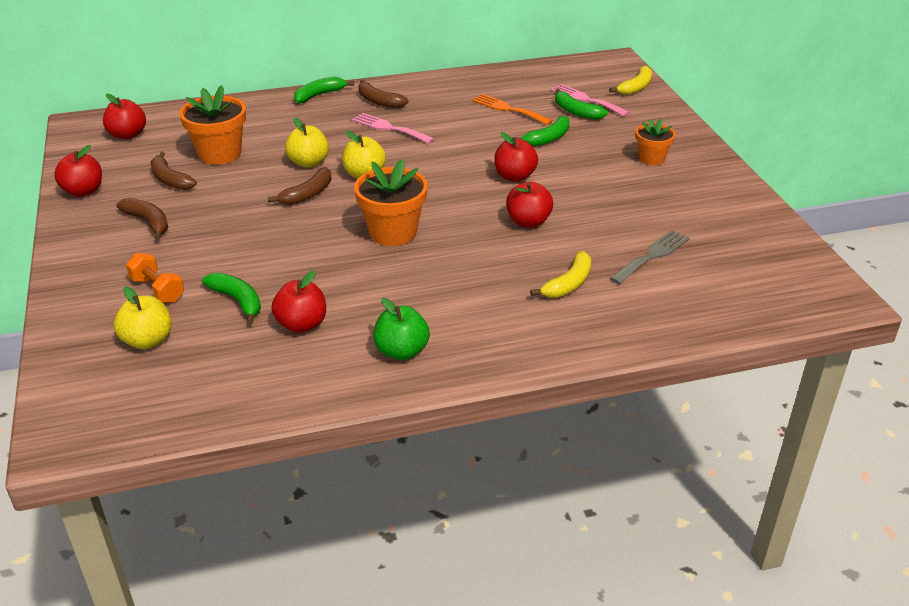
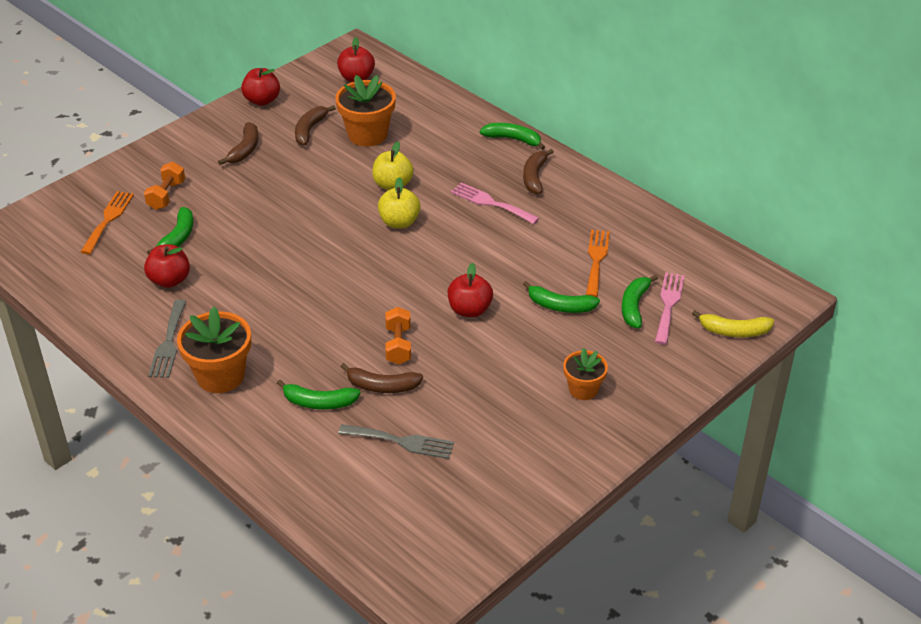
camera: 60 degrees right, 5 degrees up
(148, 340) = (108, 219): yellow apple -> orange fork
(308, 194) = (344, 206): brown banana -> brown banana (382, 386)
(389, 128) = (491, 203): pink fork -> pink fork turned 60 degrees counterclockwise
(393, 232) = (322, 274): orange flower pot -> orange flower pot (220, 376)
(401, 351) = (168, 343): green apple -> grey fork
(528, 222) = (398, 345): red apple -> orange dumbbell
(568, 284) = (319, 402): yellow banana -> green banana

